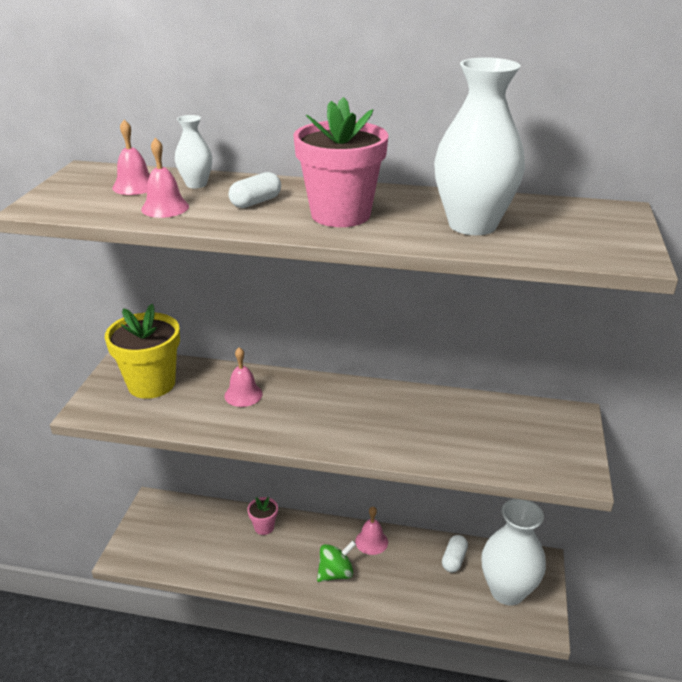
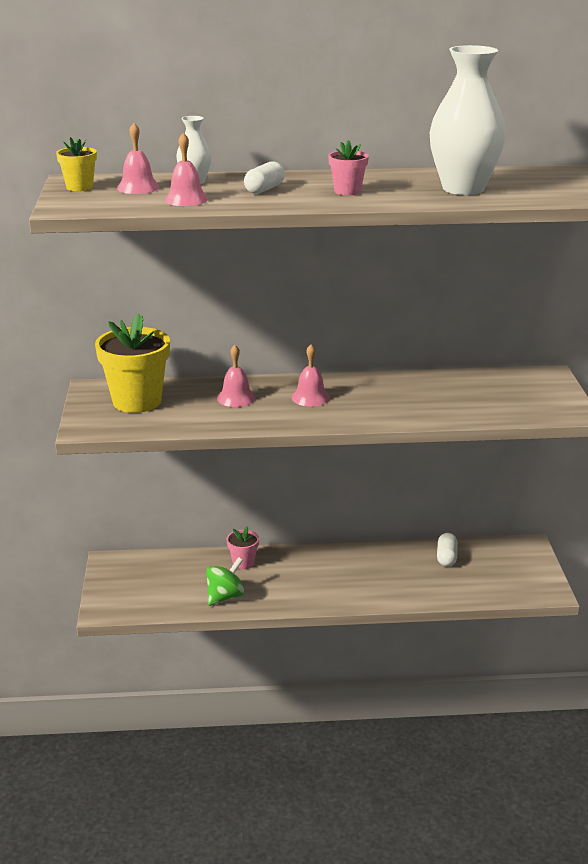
camera: 15 degrees left, 5 degrees down
(81, 180) = (79, 187): none -> yellow flower pot
(336, 573) = (335, 586): green spinning top -> green spinning top (225, 596)
(340, 214) = (347, 191): pink flower pot -> pink flower pot, size x0.50
(371, 541) = (359, 556): pink bell -> pink bell (310, 397)
(507, 591) = (506, 572): white vase -> none

